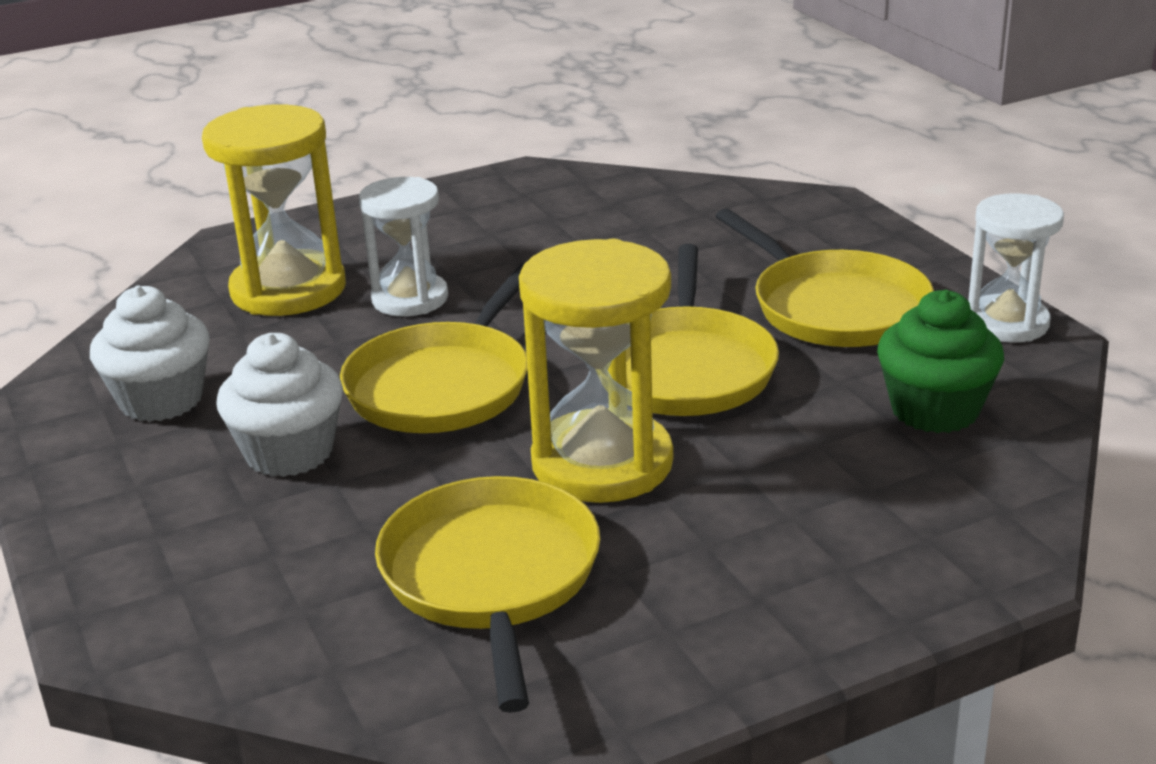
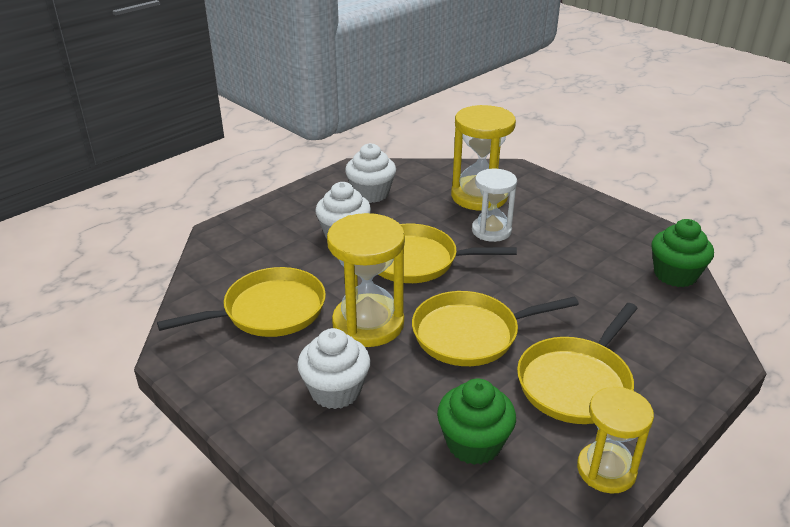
camera: 70 degrees right, 5 degrees up
(635, 188) = (675, 275): none -> green cupcake
(771, 522) = (335, 391): none -> white cupcake
(1007, 323) = (606, 470): white hourglass -> yellow hourglass

